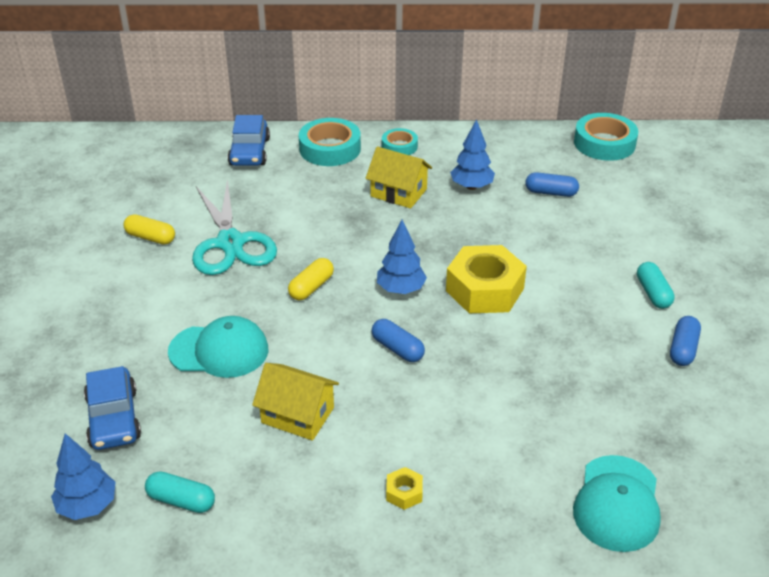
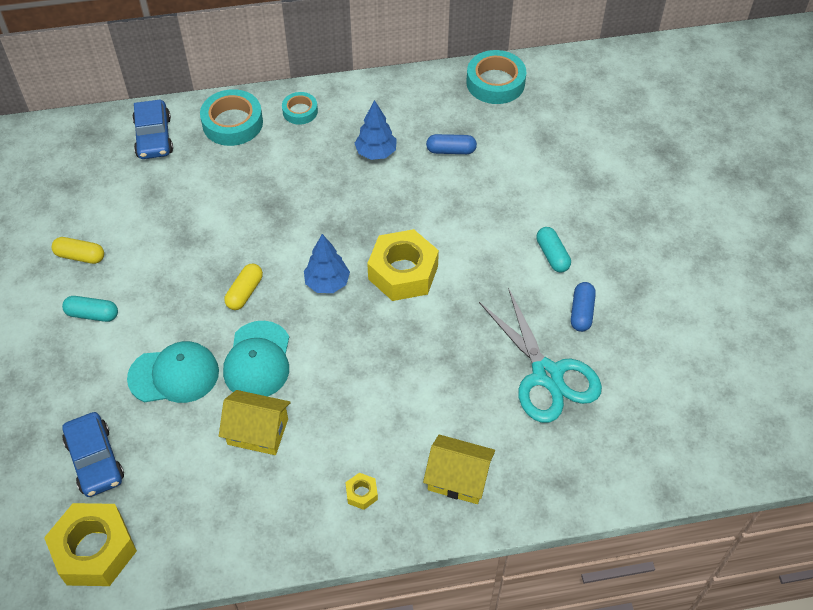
camera: 10 degrees left, 15 degrees up
(88, 506) = (94, 550): blue tree -> yellow nut
(181, 501) = (174, 532): turquoise capsule -> turquoise capsule (92, 314)
(230, 243) = (159, 252): turquoise scissors -> turquoise scissors (547, 375)
(397, 349) = (334, 349): blue capsule -> none
(398, 193) = (308, 169): yellow house -> yellow house (458, 478)
(617, 503) = (537, 475): turquoise cap -> turquoise cap (258, 360)

